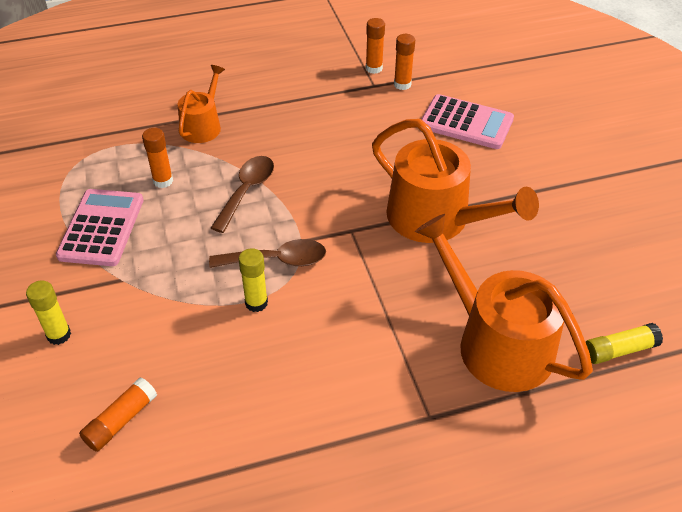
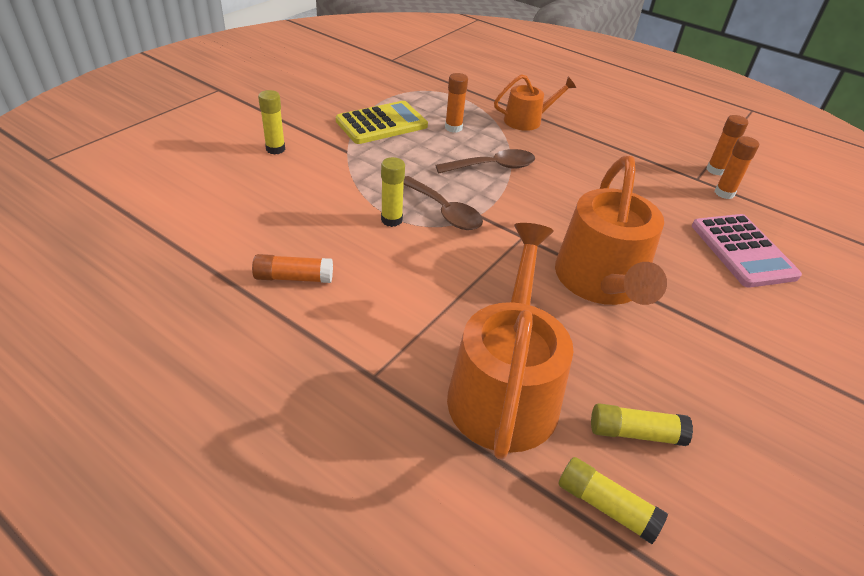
camera: 50 degrees right, 5 degrees down
(102, 228) = (381, 124): pink calculator -> yellow calculator
(121, 421) = (227, 206): orange glue stick -> orange glue stick (293, 278)
(576, 297) = (635, 433): none -> yellow glue stick

